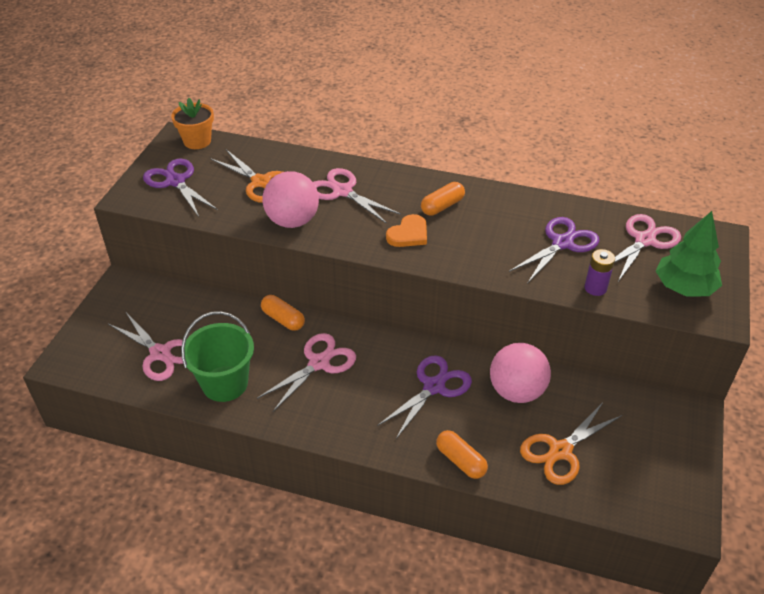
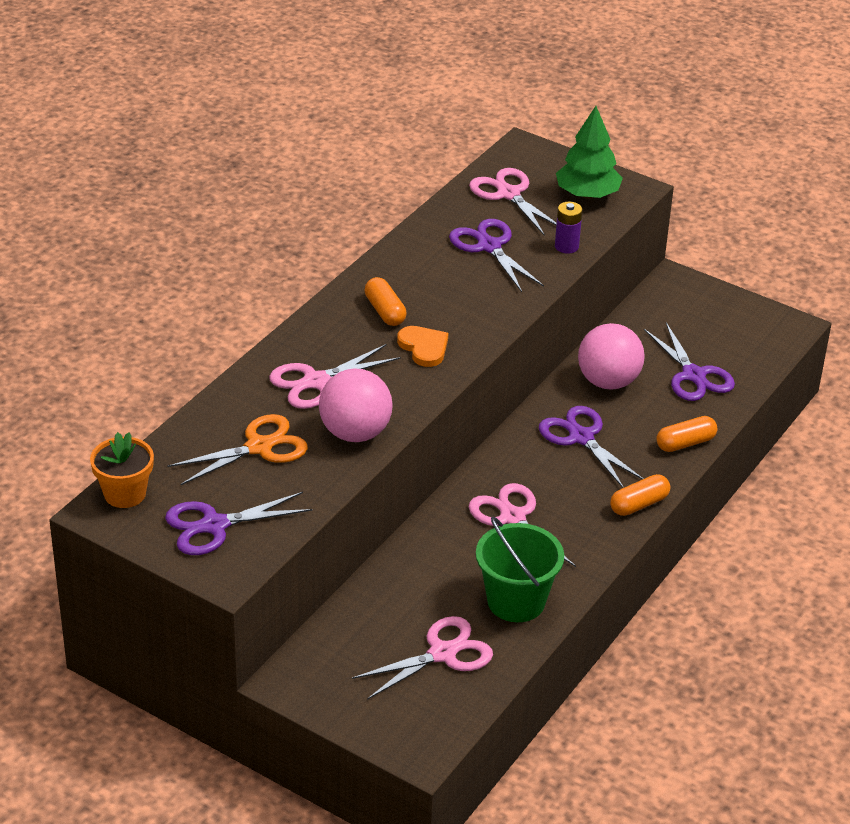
camera: 75 degrees left, 5 degrees down
(283, 319) = (427, 535): orange capsule -> orange capsule (639, 504)
(560, 451) = (693, 375): orange scissors -> purple scissors

